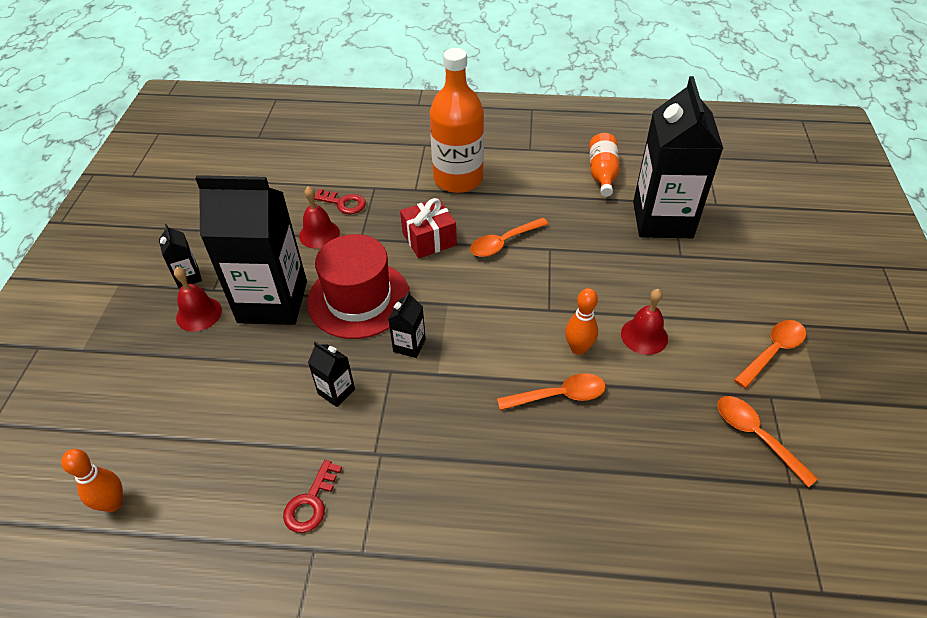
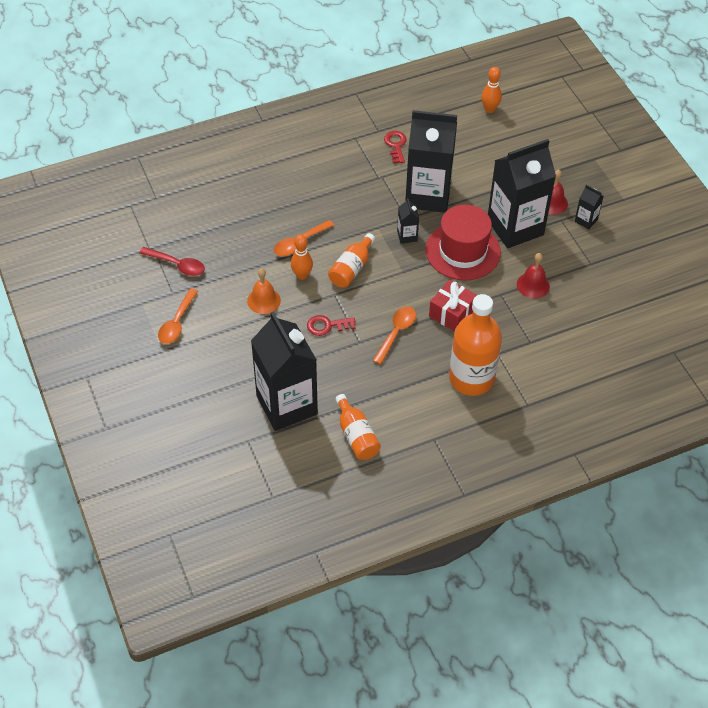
camera: 150 degrees right, 5 degrees up
(336, 391) = (428, 195): black carton -> black carton, size x2.44
(343, 203) = (540, 317): red key -> red key (327, 326)
(509, 331) = (351, 269): none -> orange bottle
(644, 336) = (264, 300): red bell -> orange bell
(756, 436) = (177, 265): orange spoon -> red spoon

